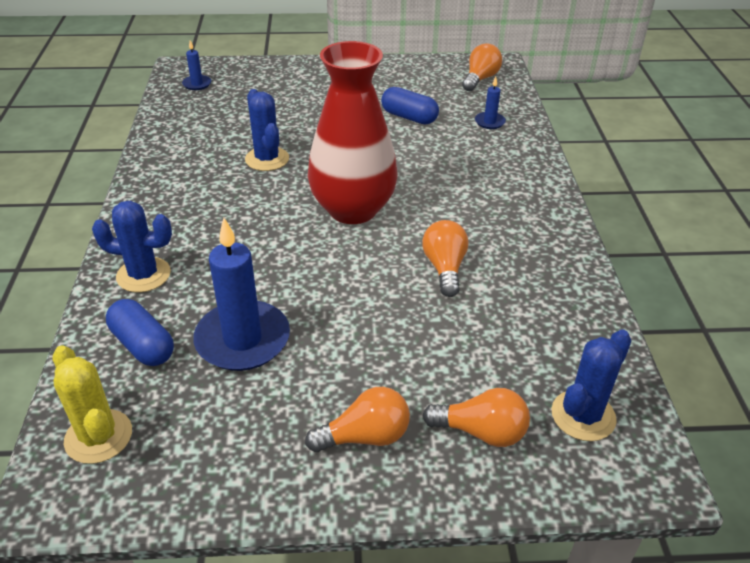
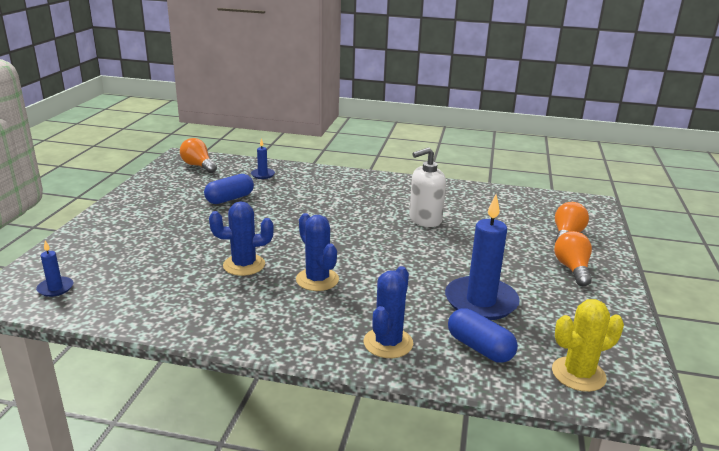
camera: 75 degrees left, 15 degrees down
(143, 345) = (479, 348): blue capsule -> blue capsule turned 75 degrees clockwise
(353, 209) = (342, 239): red vase -> none
(444, 268) = (425, 220): orange light bulb -> white soap dispenser
(583, 415) = (554, 208): blue cactus -> blue cactus (317, 280)

